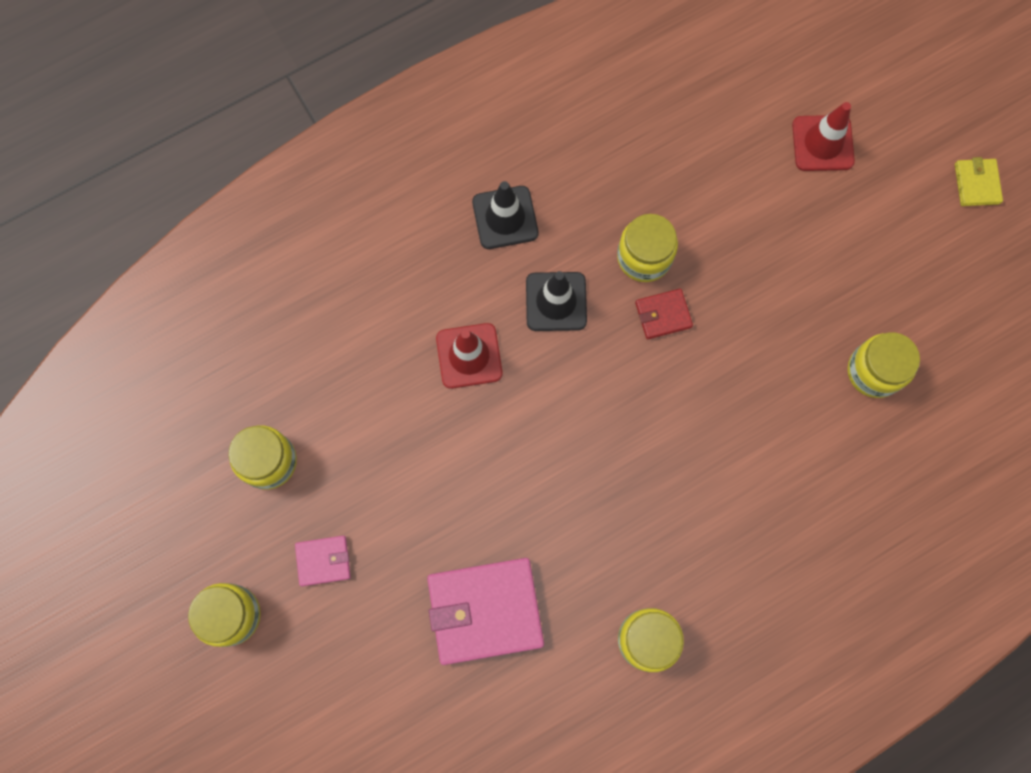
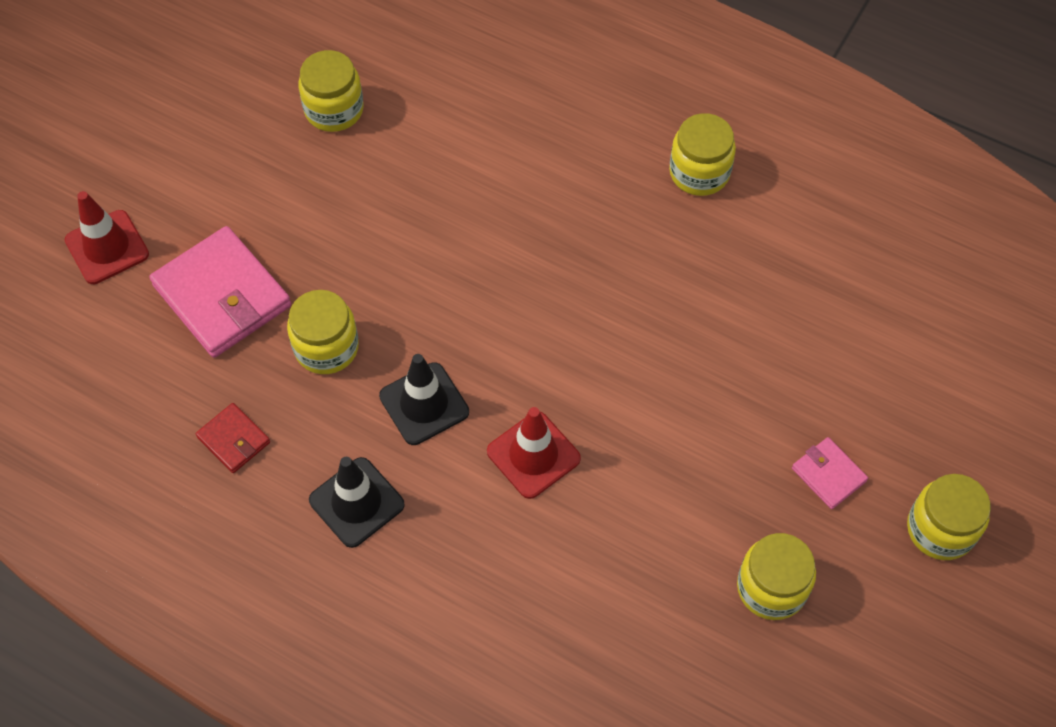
camera: 120 degrees left, 15 degrees down
(485, 611) = (769, 309): pink wallet -> pink wallet (222, 296)
(663, 315) = (380, 301): red wallet -> red wallet (234, 440)
(976, 184) = (88, 105): yellow wallet -> none

